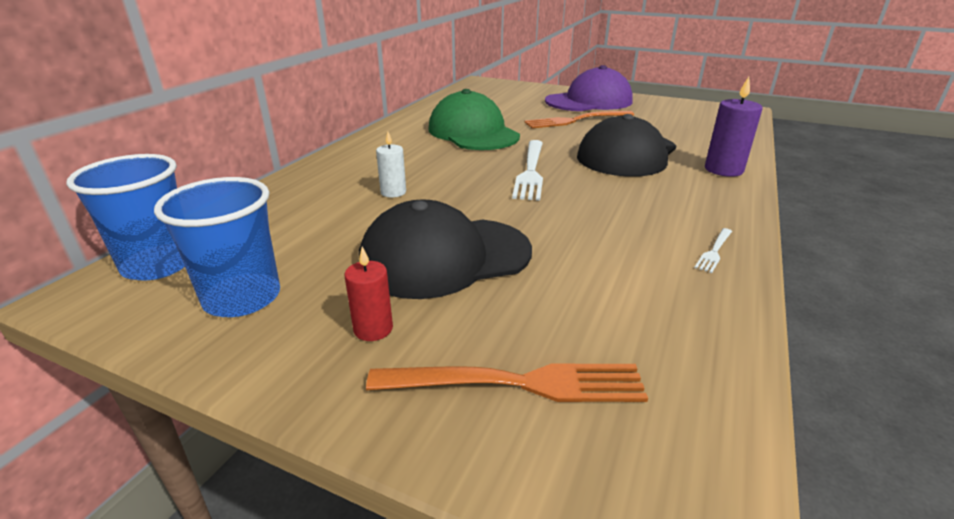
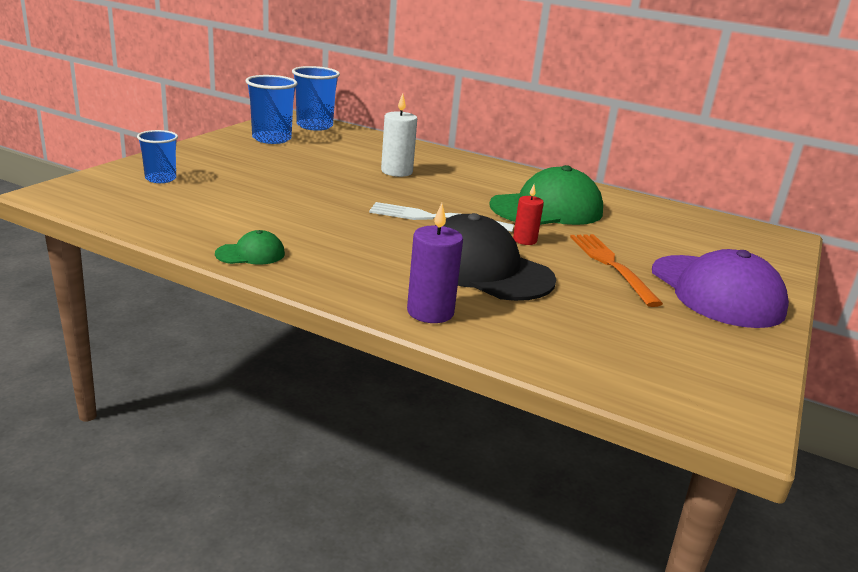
camera: 90 degrees right, 5 degrees down
(373, 329) = (226, 158): red candle -> red candle (524, 240)
(393, 192) = (396, 171): white candle -> white candle, size x1.57
(444, 257) = (290, 177): black cap -> none
(518, 383) = (160, 179): orange fork -> blue cup
(714, 251) = (250, 254): white fork -> green cap

